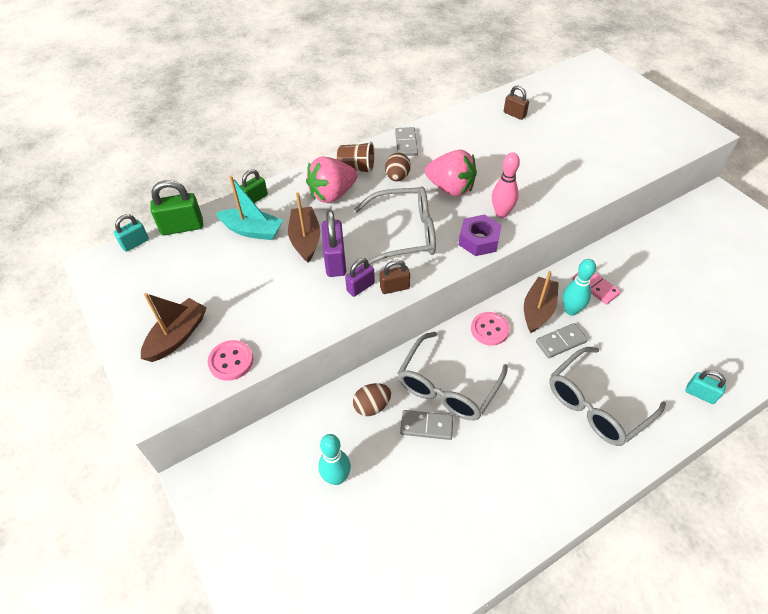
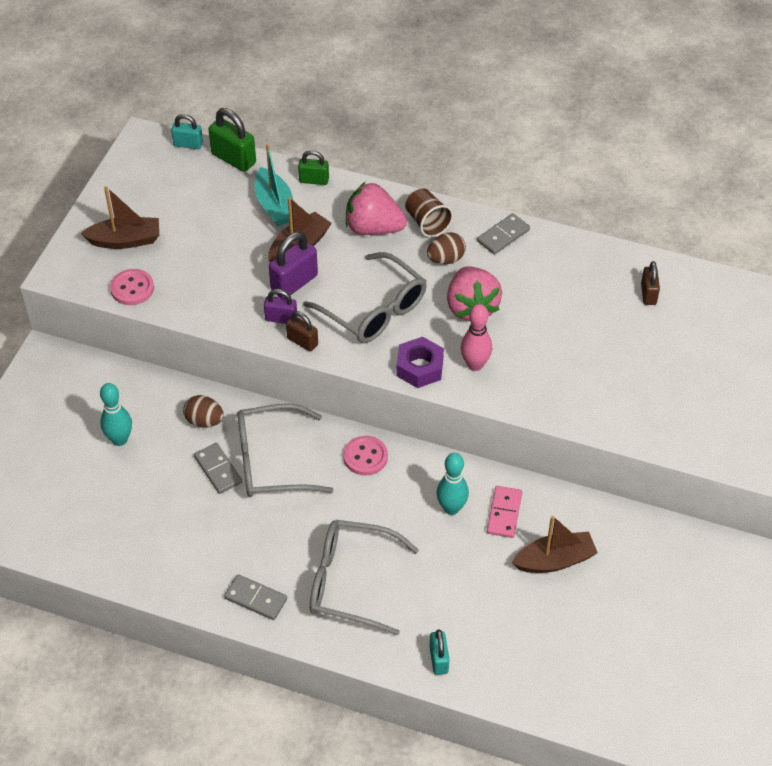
camera: 50 degrees right, 0 degrees up
(538, 310) = (426, 481): brown boat -> brown boat (555, 560)
(560, 342) = (402, 519): grey domino -> grey domino (256, 598)

